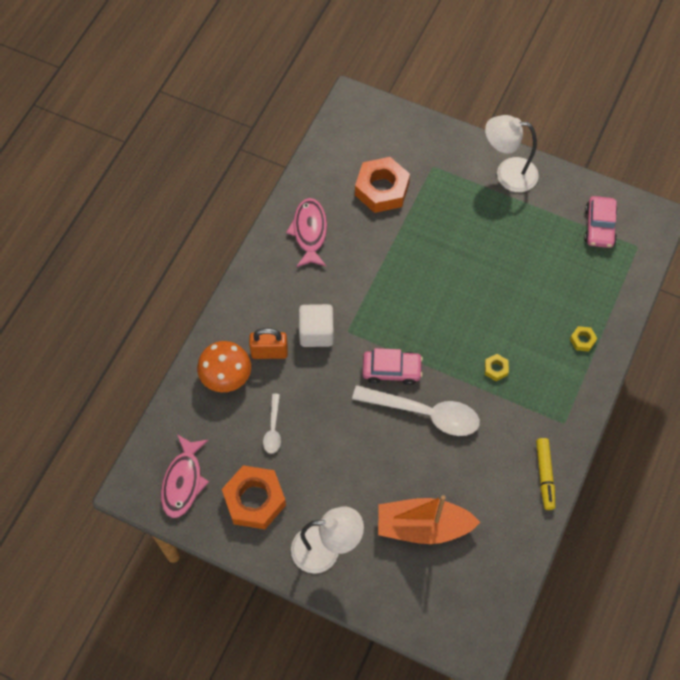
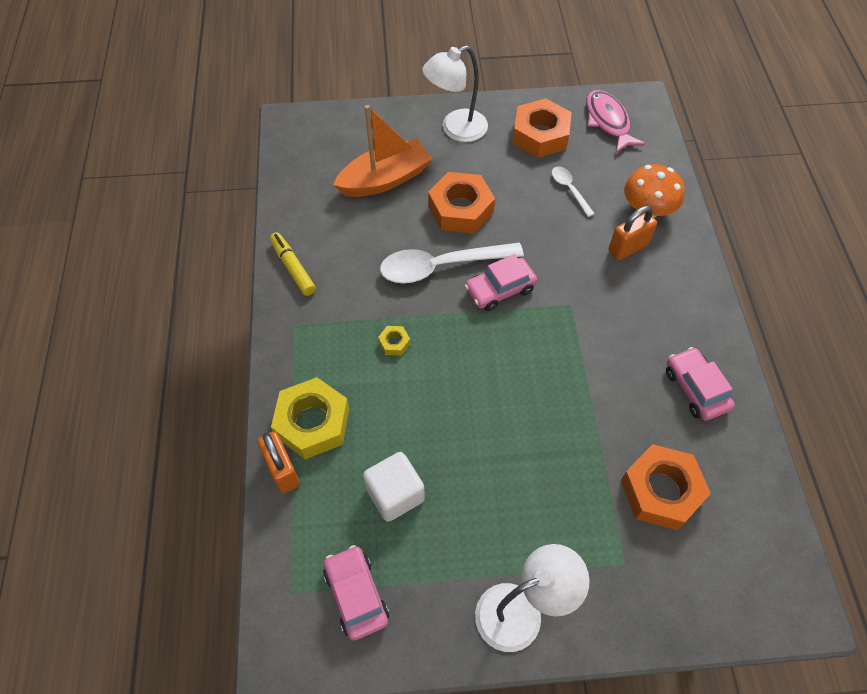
camera: 150 degrees right, 5 degrees down
(309, 232) = (695, 389): pink fish -> pink car
(316, 333) = (599, 287): white cube -> white cube (395, 494)
(376, 459) = (460, 209): none -> orange nut
(582, 340) = (312, 423): yellow nut -> yellow nut, size x2.30
(616, 319) = (283, 470): none -> orange padlock

